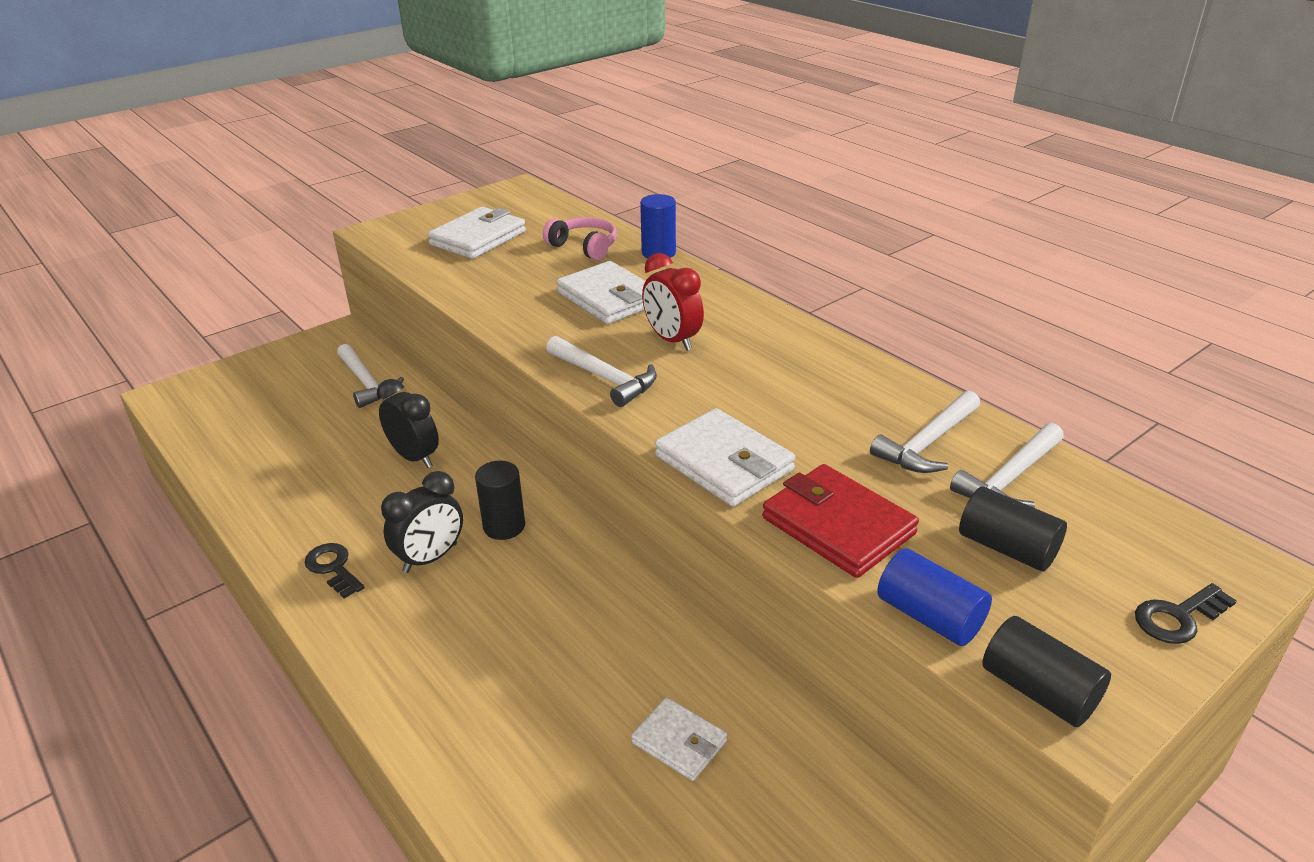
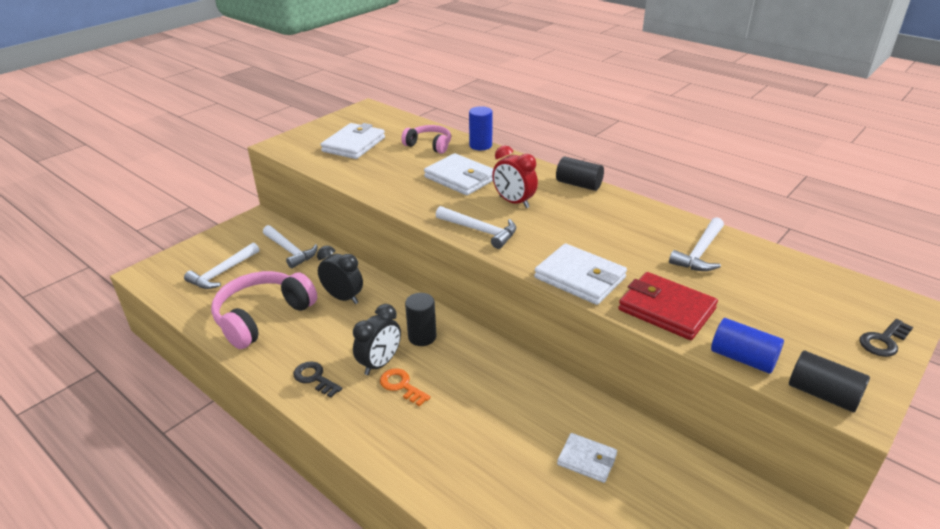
camera: 10 degrees left, 0 degrees up
(295, 472) = (263, 317): none -> pink headphones
(449, 594) = (401, 386): none -> orange key
(1007, 548) = (771, 311): black cylinder -> black cylinder (578, 184)
(1009, 479) = (757, 270): white hammer -> white hammer (222, 273)

